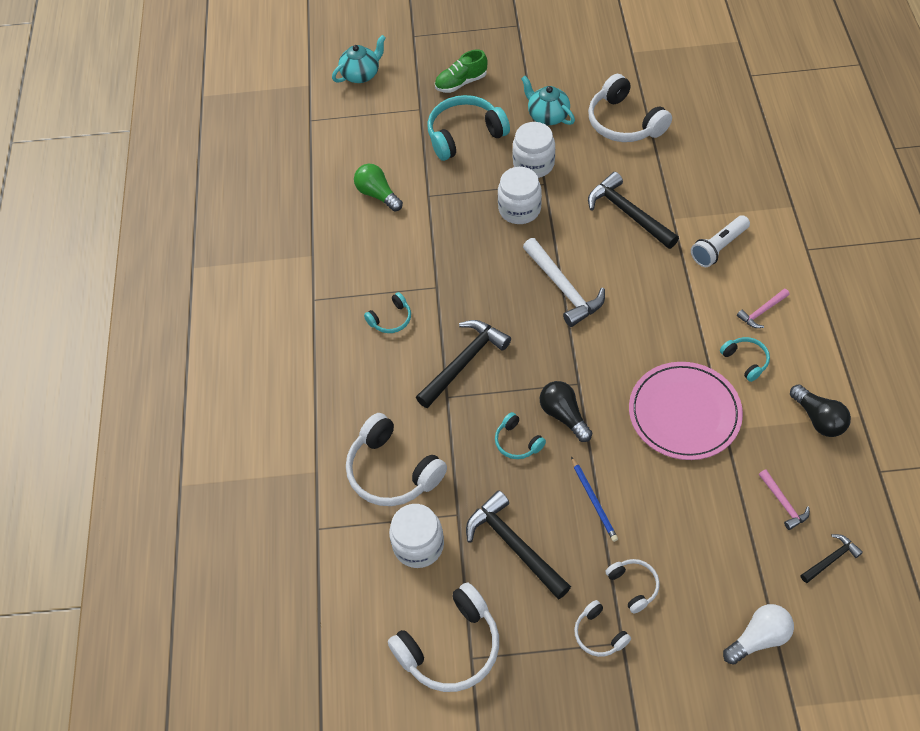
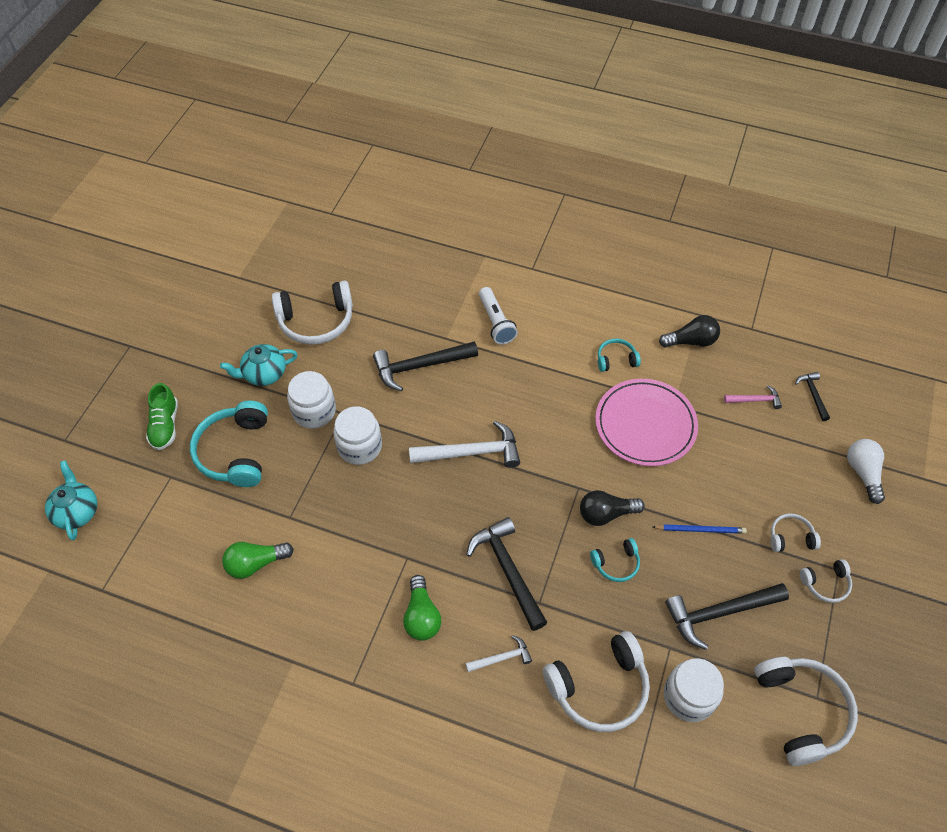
camera: 70 degrees left, 0 degrees up
(383, 389) = (502, 658): none -> white hammer
(391, 319) = (422, 616): turquoise headphones -> green light bulb
(762, 312) = (575, 326): pink hammer -> none

